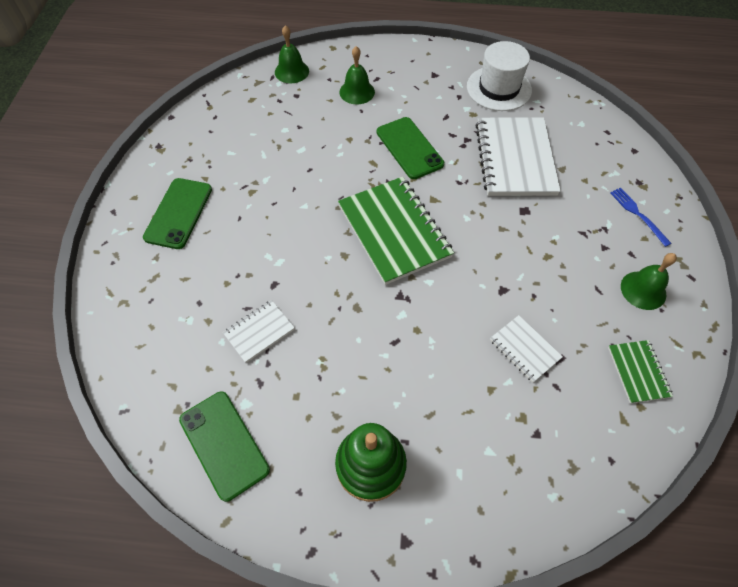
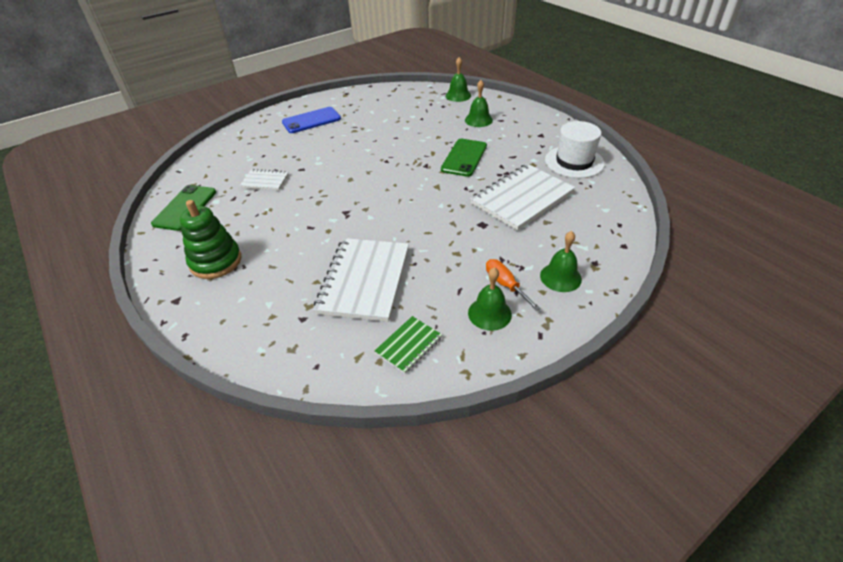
camera: 50 degrees right, 15 degrees down
(179, 213) = (311, 120): green phone -> blue phone
(394, 231) = (391, 185): green notebook -> none
(524, 349) = (364, 280): white notebook -> white notebook, size x2.02
(617, 254) = (505, 284): none -> orange screwdriver
(638, 214) = (560, 277): blue fork -> green bell

